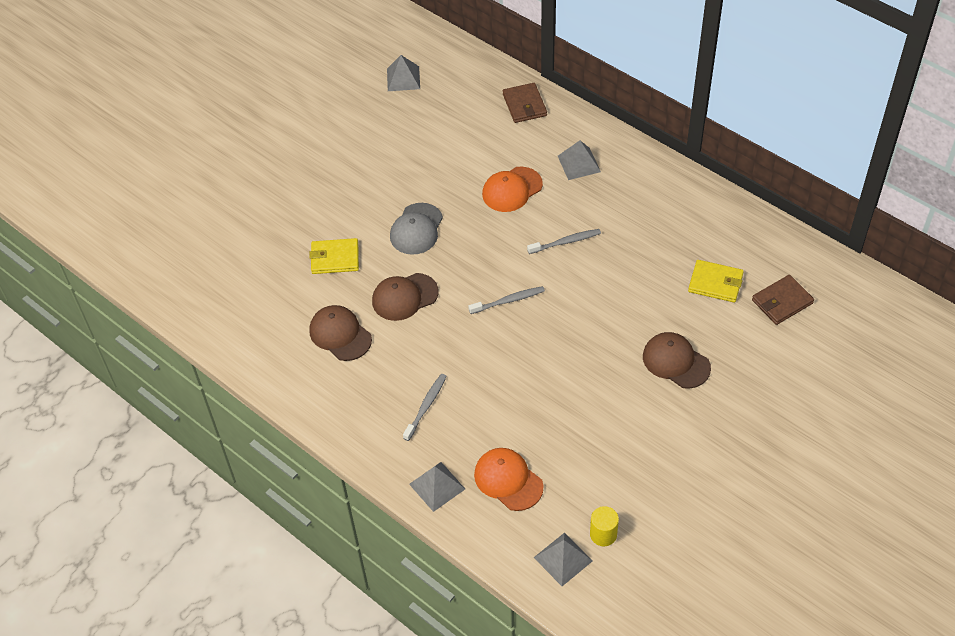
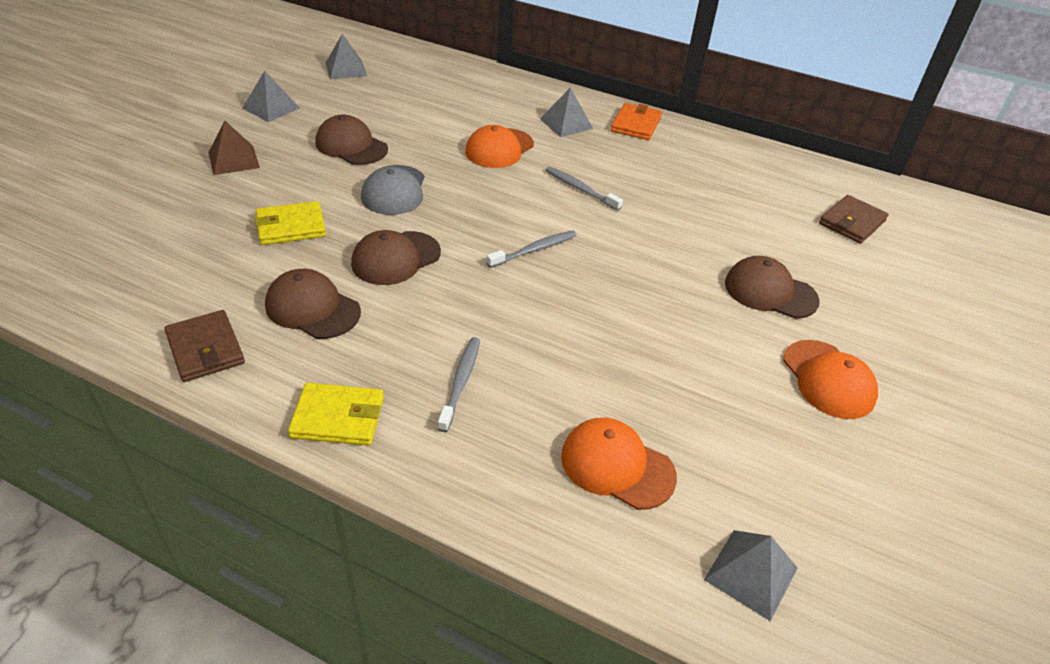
camera: 20 degrees left, 10 degrees down
(300, 184) = (234, 160): none -> brown pyramid
(392, 176) = (351, 146): none -> brown cap
(437, 486) = (510, 492): grey pyramid -> grey pyramid (271, 108)
(524, 105) = (488, 83): brown wallet -> brown wallet (205, 349)
(565, 242) = (581, 189): grey toothbrush -> grey toothbrush turned 105 degrees counterclockwise
(603, 534) = (792, 523): yellow cylinder -> none
(641, 170) = (636, 124): none -> orange wallet
(681, 441) = (828, 379): none -> orange cap
(715, 283) = (769, 212): yellow wallet -> yellow wallet (338, 417)

